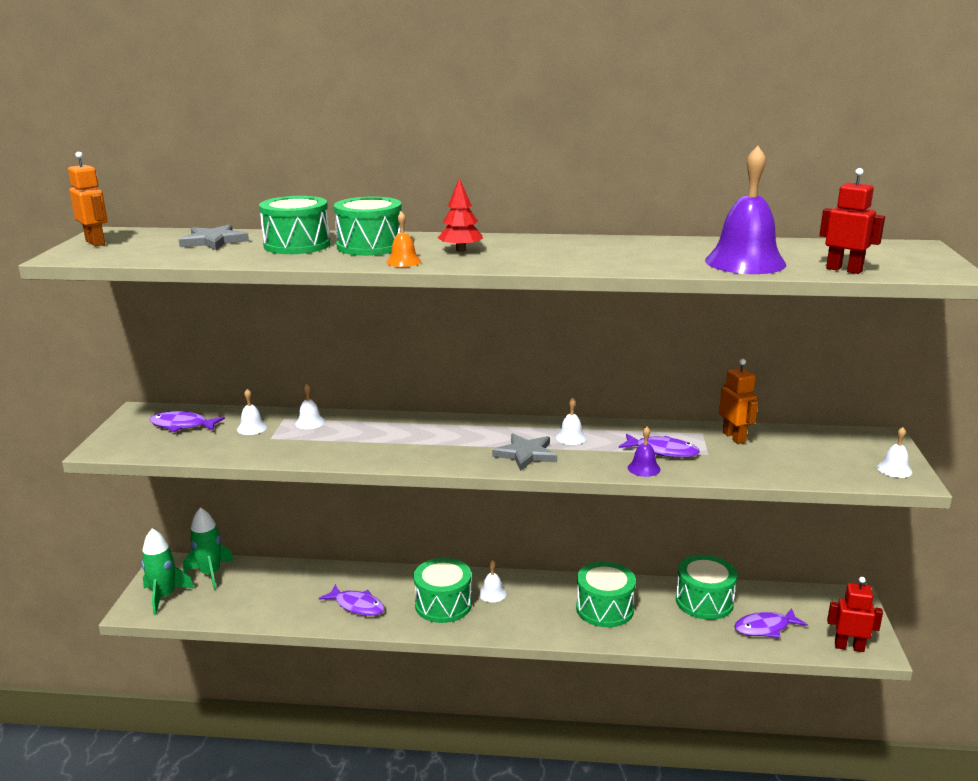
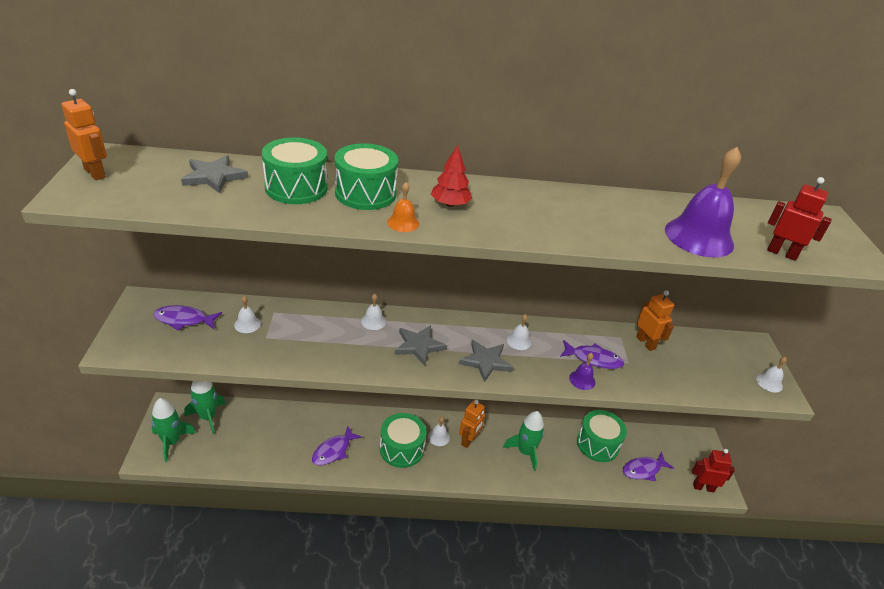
camera: 10 degrees left, 15 degrees up
(310, 422) = (297, 318): white bell -> white bell (373, 321)
(357, 606) = (333, 451): purple fish -> purple fish turned 105 degrees clockwise
(447, 442) = (419, 346): none -> grey star
(531, 597) = (469, 440): none -> orange robot
(604, 609) = (525, 452): green drum -> green rocket

